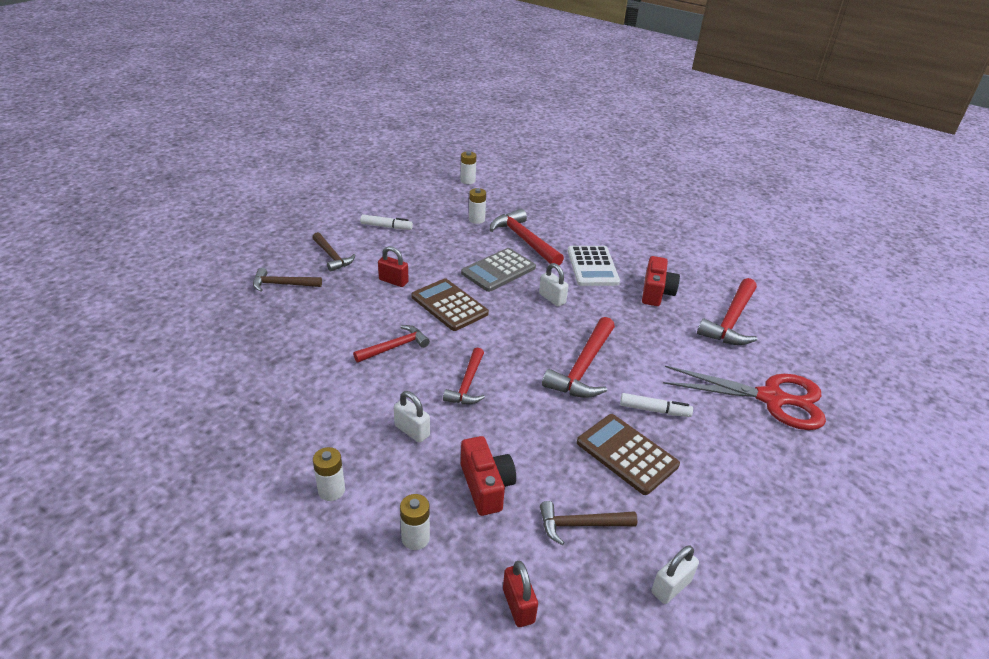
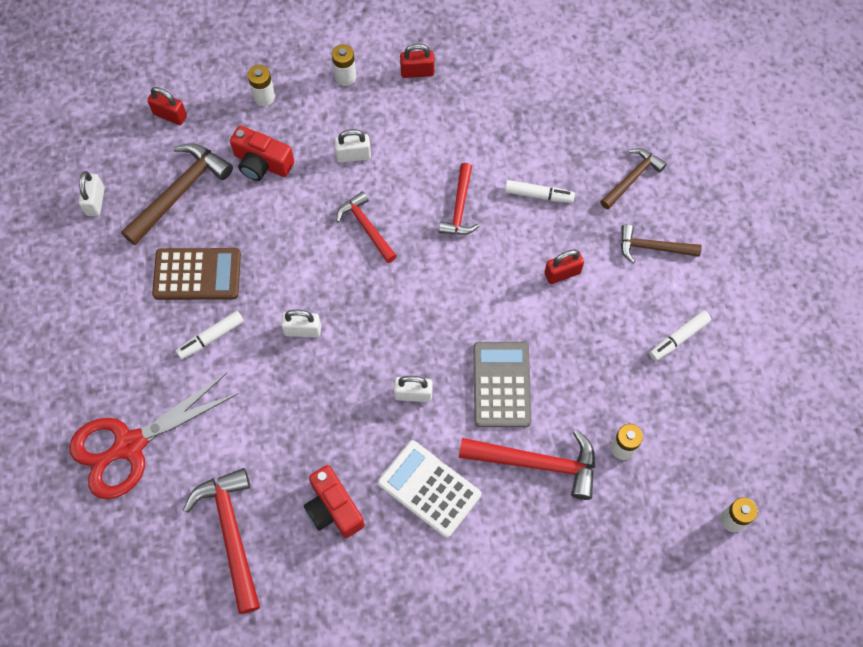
camera: 135 degrees right, 30 degrees up
(280, 443) = (417, 72): none -> red padlock
(341, 317) = (538, 195): none -> white marker
(449, 305) = (482, 293): brown calculator -> none
(580, 525) = (180, 192): brown hammer -> brown hammer, size x1.59
(583, 368) = (302, 330): red hammer -> white padlock

